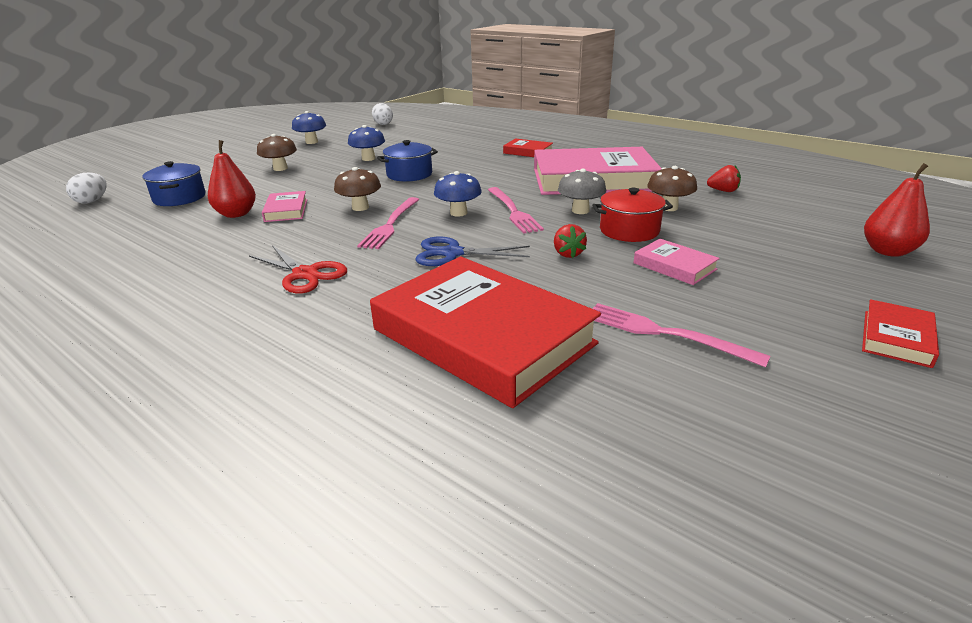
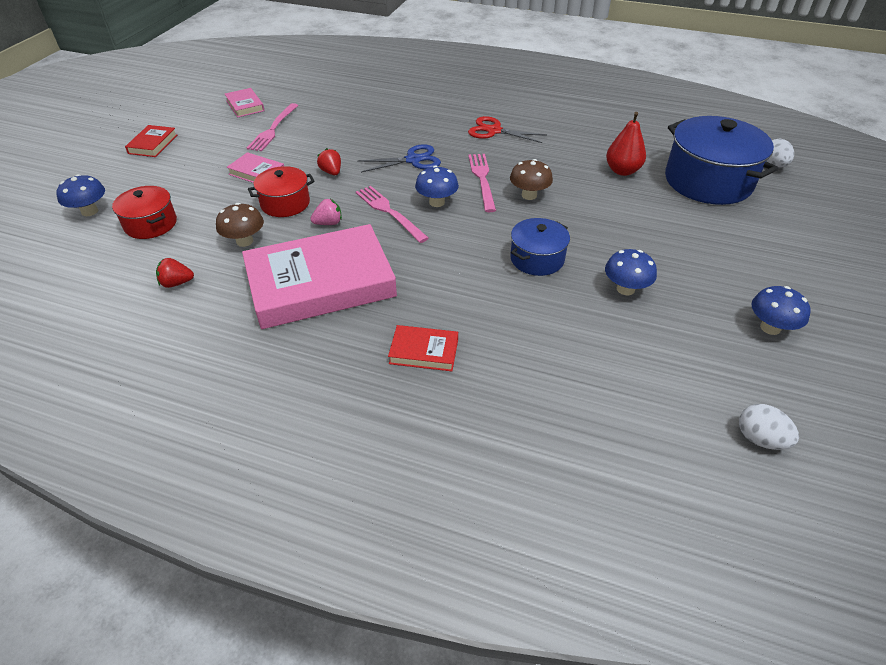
camera: 160 degrees right, 15 degrees up
(179, 198) = (708, 181): blue pot -> blue pot, size x1.83
(280, 168) = (698, 246): brown mushroom -> none
(286, 210) = (588, 181): pink book -> pink book (245, 106)
(482, 336) = (365, 114): red book -> none
(580, 211) = (328, 223): grey mushroom -> pink strawberry
(664, 333) = (273, 129): pink fork -> pink fork turned 90 degrees clockwise
(788, 231) = (151, 224): none -> red pot
(888, 251) = (90, 211): red pear -> blue mushroom

